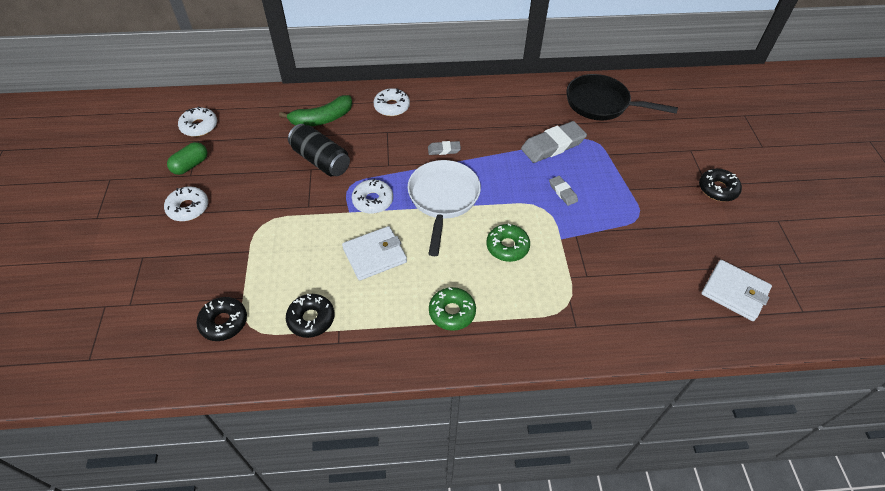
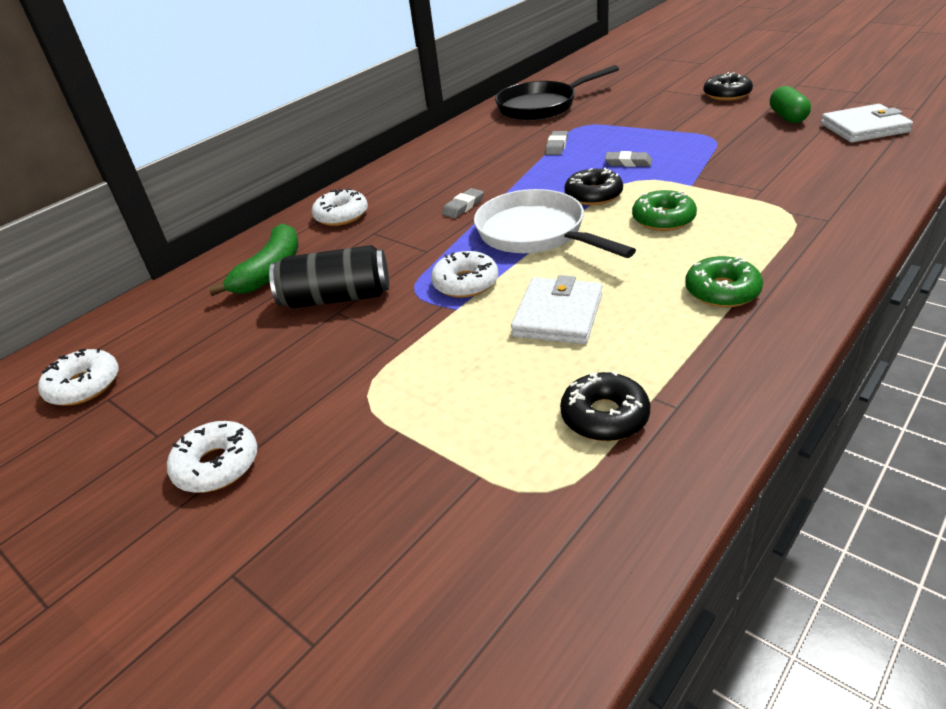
camera: 40 degrees left, 15 degrees down
(190, 165) = (139, 426): green capsule -> green capsule (787, 117)
(224, 322) = (505, 520): black donut -> black donut (593, 195)
(553, 145) = (556, 146): grey eraser -> grey eraser, size x0.51

